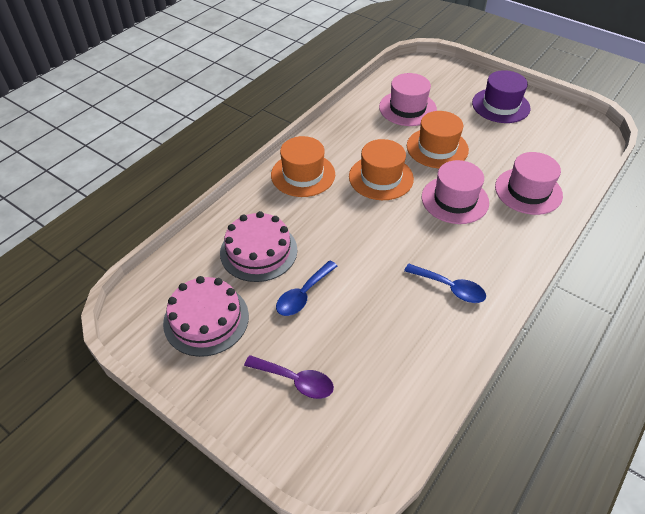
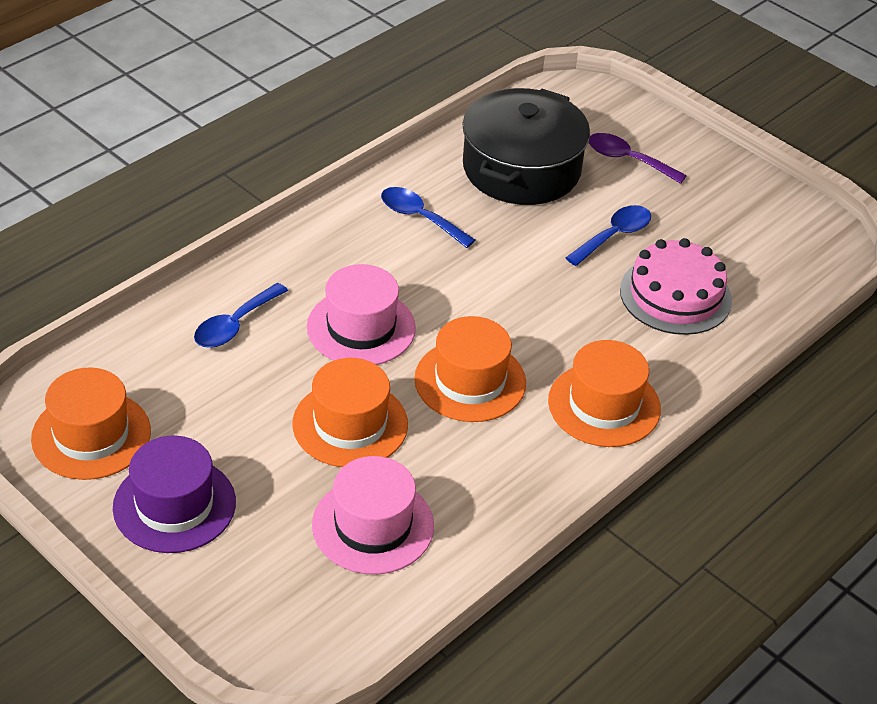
camera: 175 degrees left, 5 degrees down
(206, 319) = (737, 227): pink cake -> none
(385, 352) = (521, 169): none -> black pot
(528, 191) = (235, 325): pink hat -> blue spoon
(560, 127) = (91, 435): none -> orange hat

